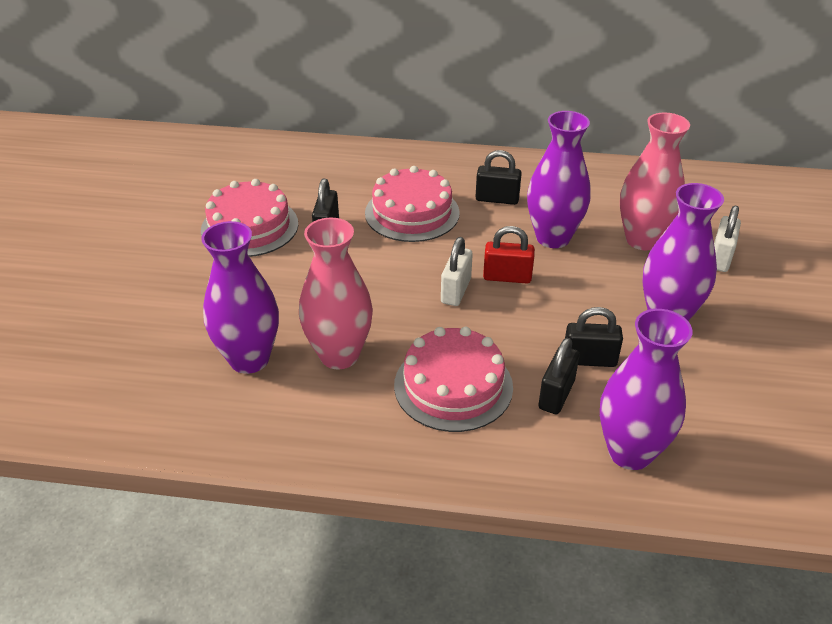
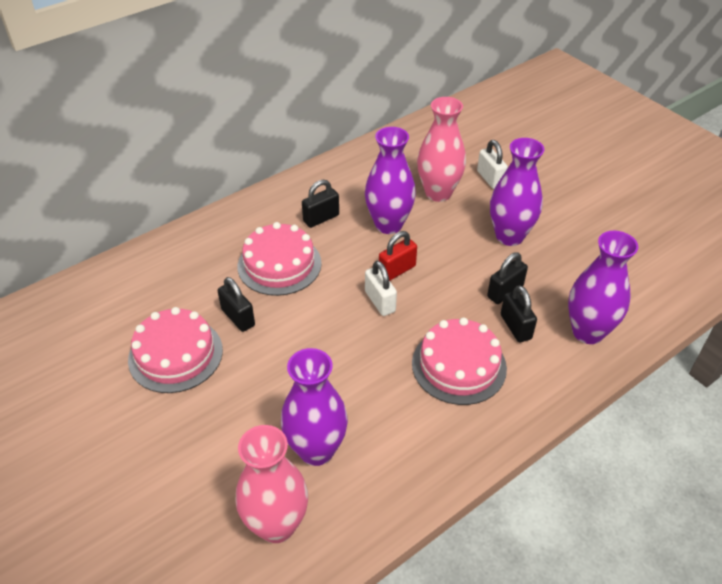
camera: 45 degrees left, 5 degrees up
(339, 355) = (369, 400): pink vase -> pink vase (276, 525)

